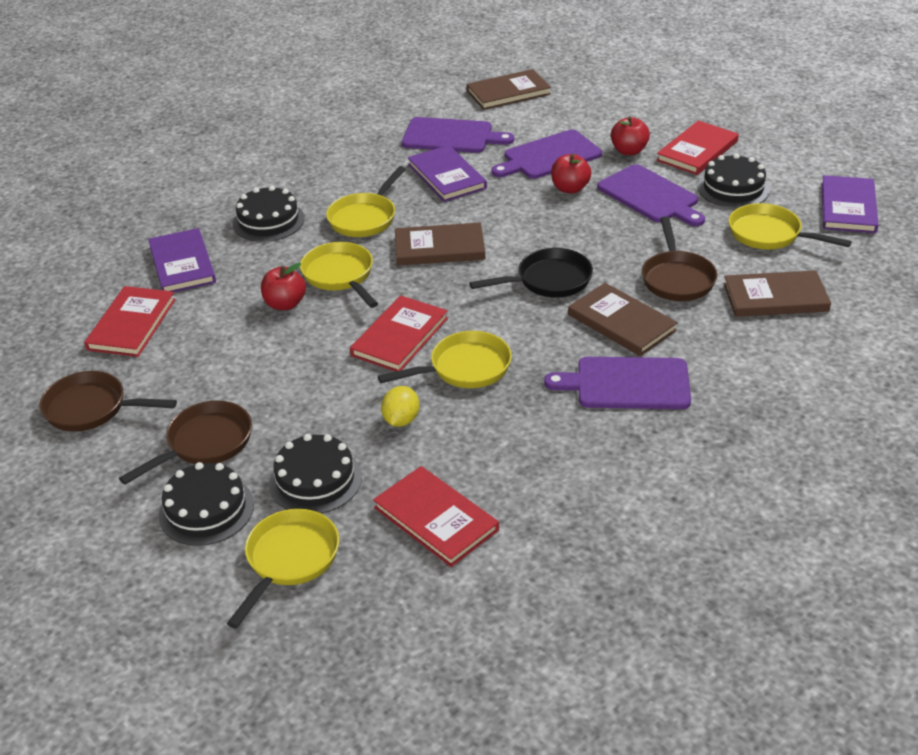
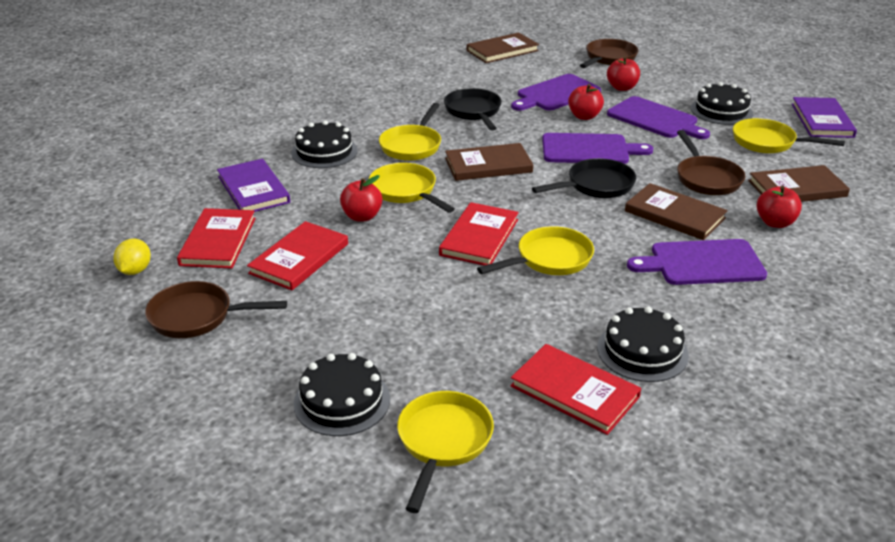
camera: 10 degrees left, 5 degrees down
(205, 443) = (321, 340): brown pan -> brown pan (609, 58)
(315, 480) = (443, 365): black cake -> black cake (642, 351)
(401, 420) = (507, 306): yellow lemon -> yellow lemon (135, 270)
(447, 176) = (474, 112): purple book -> black pan
(451, 136) = (466, 83): purple cutting board -> purple cutting board (589, 149)
(697, 151) = (679, 86): red book -> red book (299, 258)
(730, 339) = (775, 223): none -> red apple

